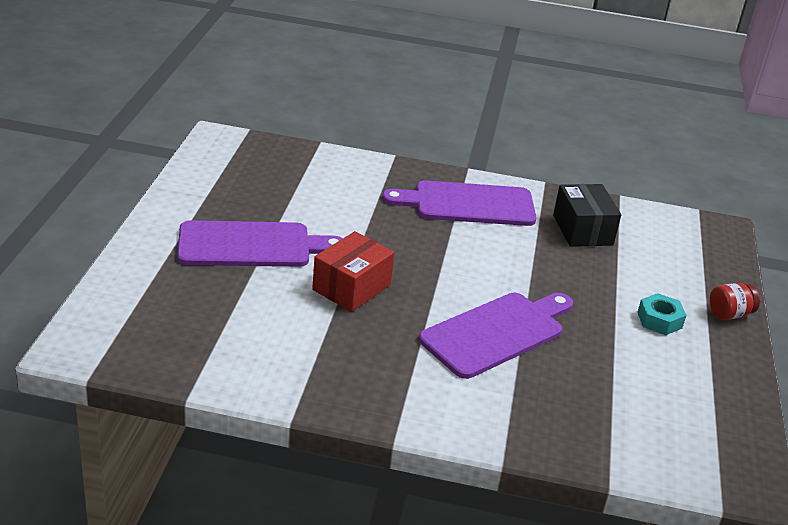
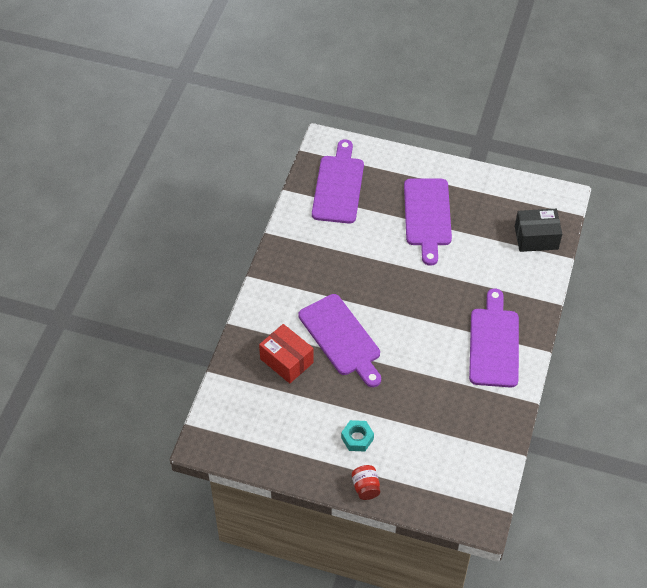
camera: 100 degrees right, 20 degrees up
(183, 333) = (338, 186): none -> purple cutting board
(351, 287) = (385, 266): red box -> red box (286, 361)
(582, 230) = (467, 414): black box -> black box (536, 238)

